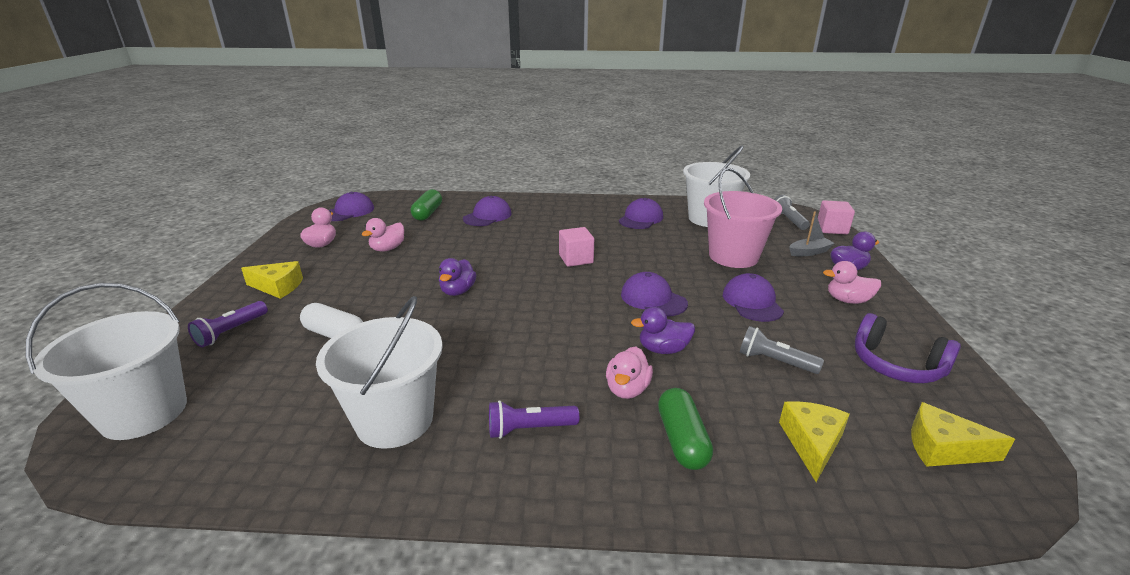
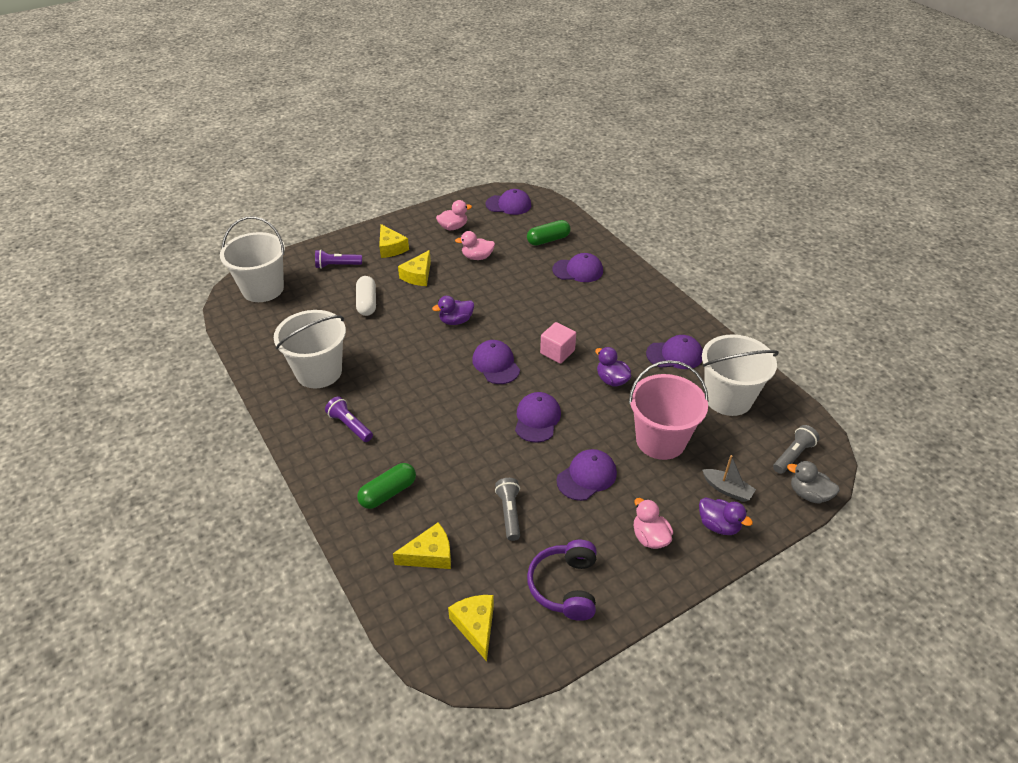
camera: 55 degrees right, 15 degrees up
(353, 287) = (418, 275): none -> yellow cheese
(552, 293) = (496, 364): none -> purple cap
(627, 389) = (416, 450): pink duck -> none
(663, 349) = (474, 450): purple duck -> purple duck (612, 380)
(832, 229) = (808, 494): pink cube -> grey duck

